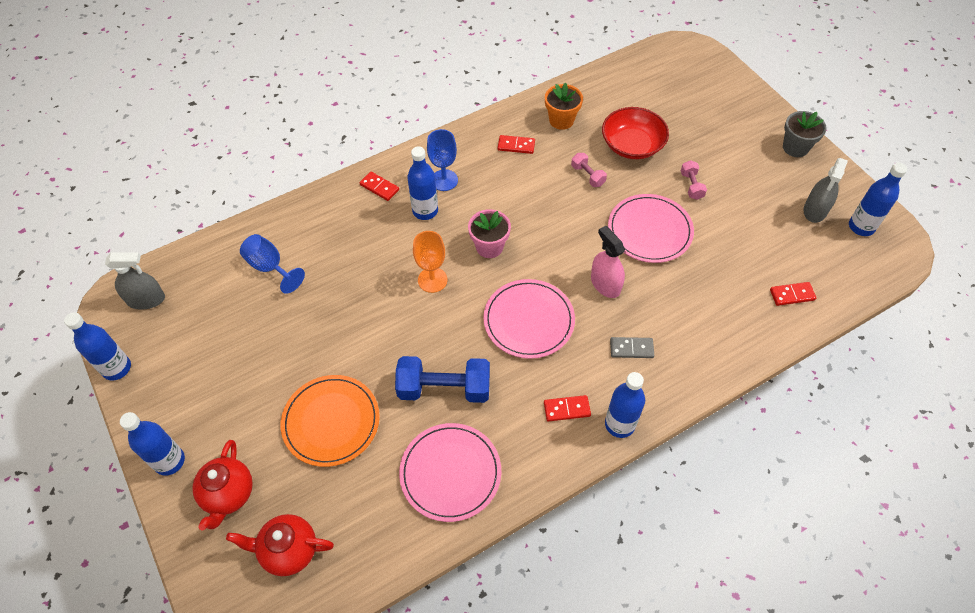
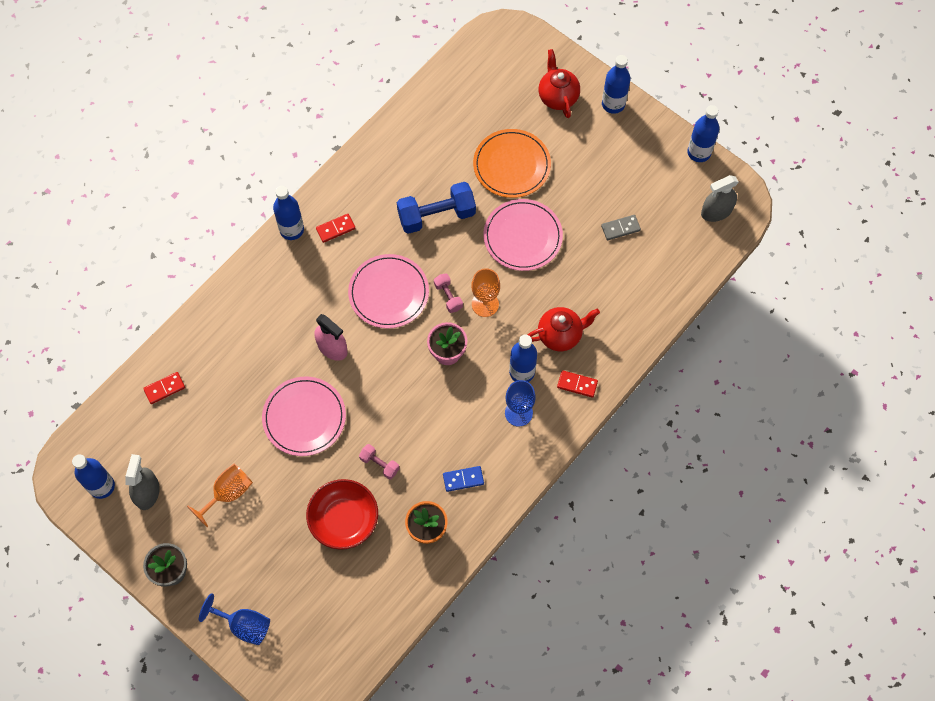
camera: 160 degrees right, 10 degrees up
(270, 267) = (631, 272): blue goblet -> blue goblet (244, 625)
(289, 551) = (497, 78): red teapot -> red teapot (560, 335)
(450, 473) = (407, 157): pink plate -> pink plate (522, 236)
(516, 146) = (463, 479): red domino -> blue domino
(631, 349) = (296, 294): grey domino -> grey domino (620, 228)
(691, 185) = (273, 484): pink dumbbell -> pink dumbbell (448, 296)
(736, 190) = (228, 493): none -> orange goblet

